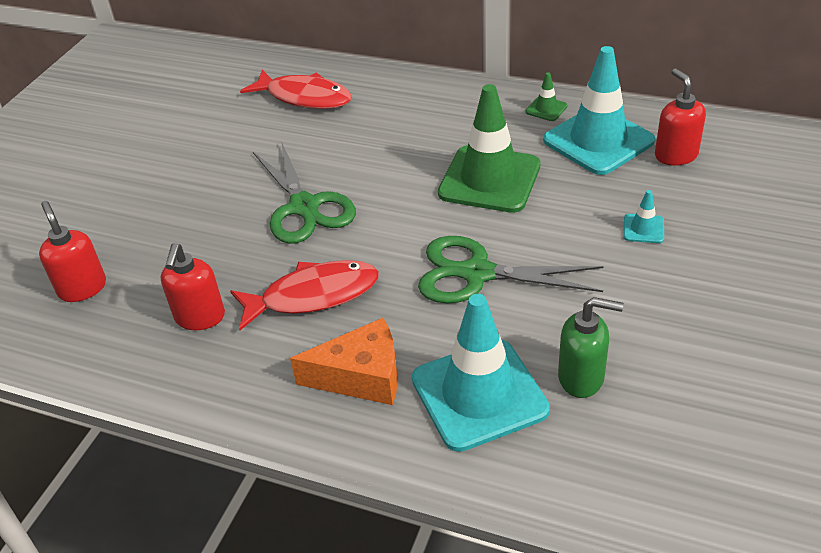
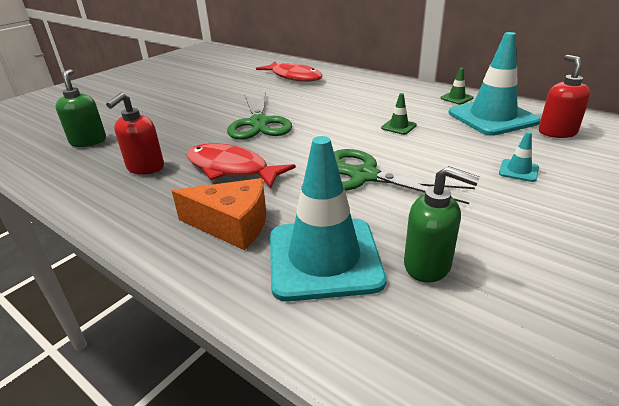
camera: 15 degrees right, 10 degrees down
(82, 288) = (88, 141): red soap dispenser -> green soap dispenser
(313, 295) = (231, 169): red fish -> red fish turned 150 degrees counterclockwise
(489, 179) = (398, 127): green traffic cone -> green traffic cone, size x0.41

